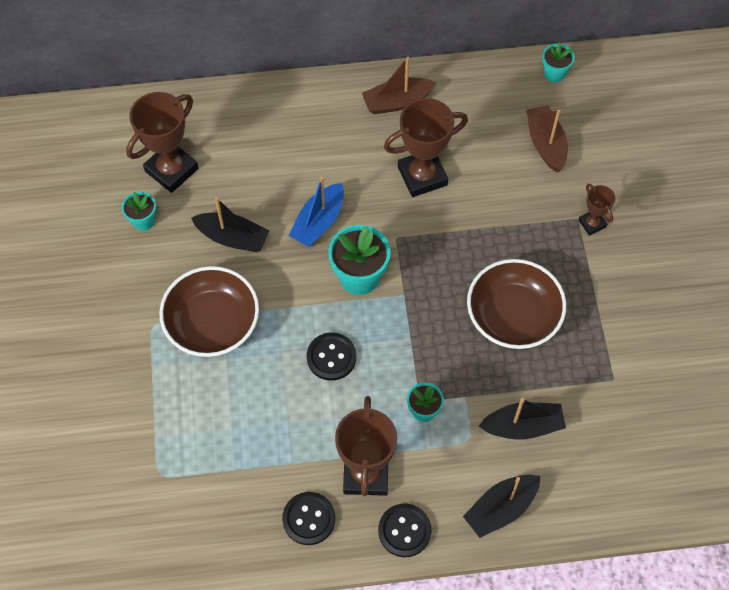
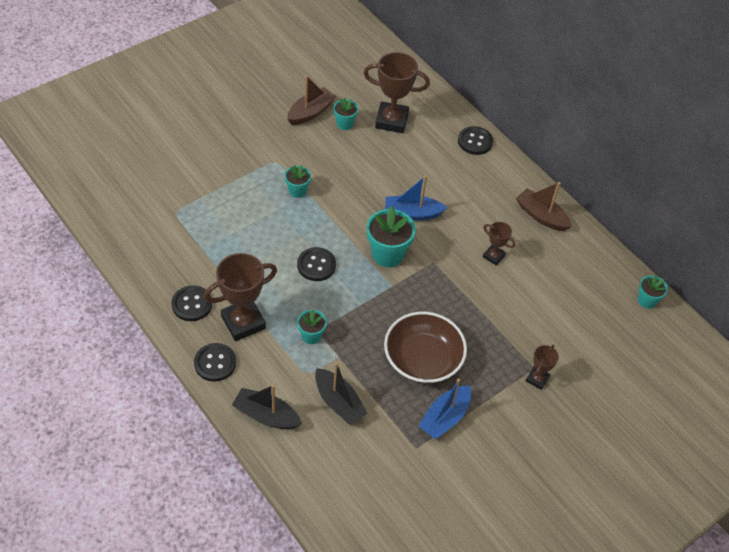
camera: 55 degrees right, 10 degrees down
(212, 323) = (297, 191): brown bowl -> turquoise flower pot
(233, 238) = (366, 173): black boat -> none
(257, 105) = (475, 141): none -> black button
(422, 176) = (493, 256): brown trophy -> brown trophy, size x0.52
(545, 144) = (581, 320): brown boat -> brown boat (310, 112)
(593, 333) = (444, 418): none -> blue boat

